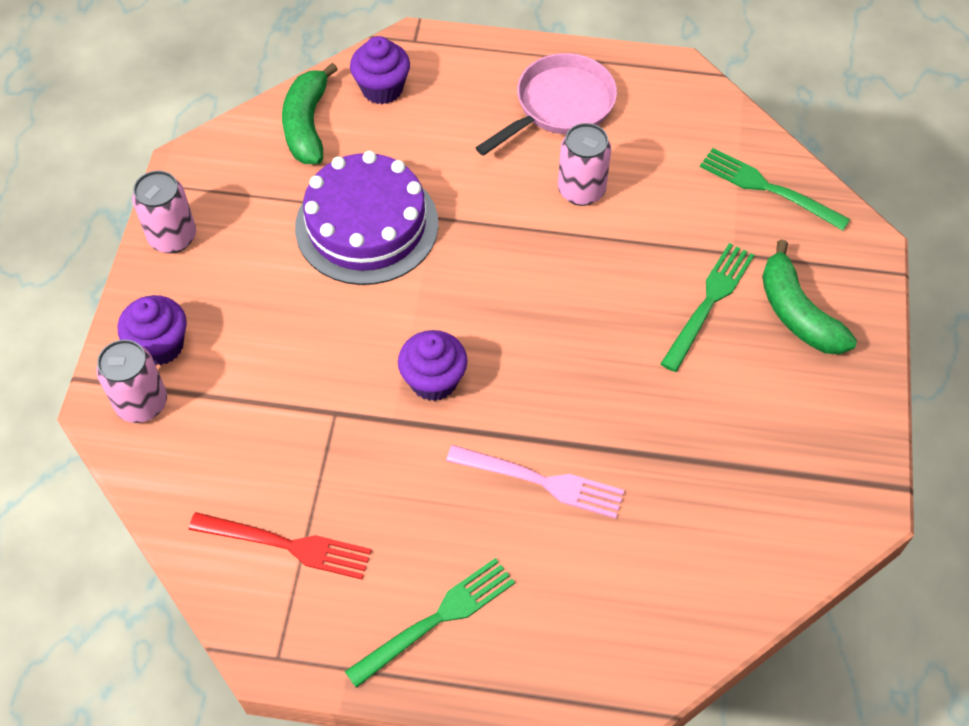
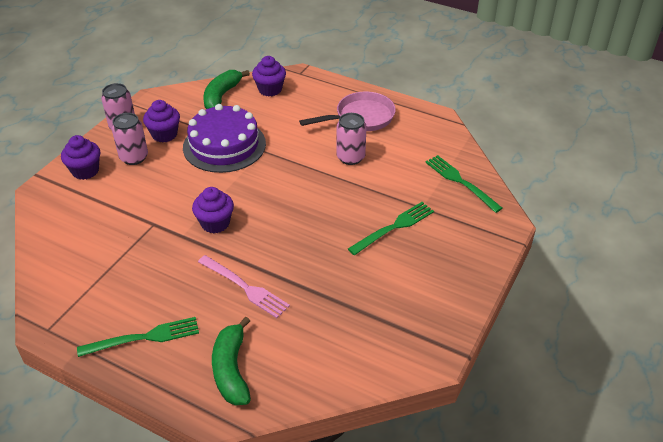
camera: 20 degrees right, 15 degrees down
(142, 403) = (59, 193): pink can -> pink can (134, 157)
(254, 232) = (164, 134): none -> purple cupcake
(288, 545) = (88, 277): red fork -> none
(797, 313) = (445, 246): green banana -> green banana (231, 370)

